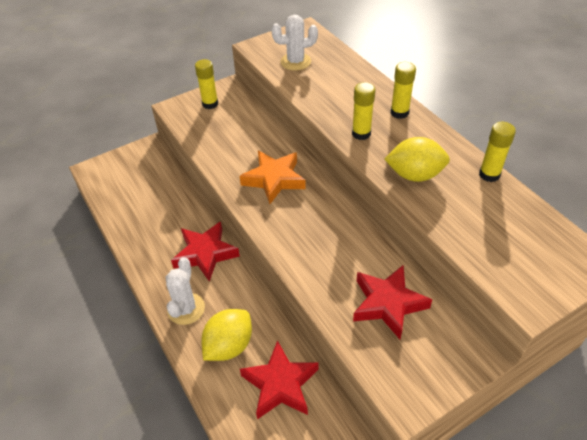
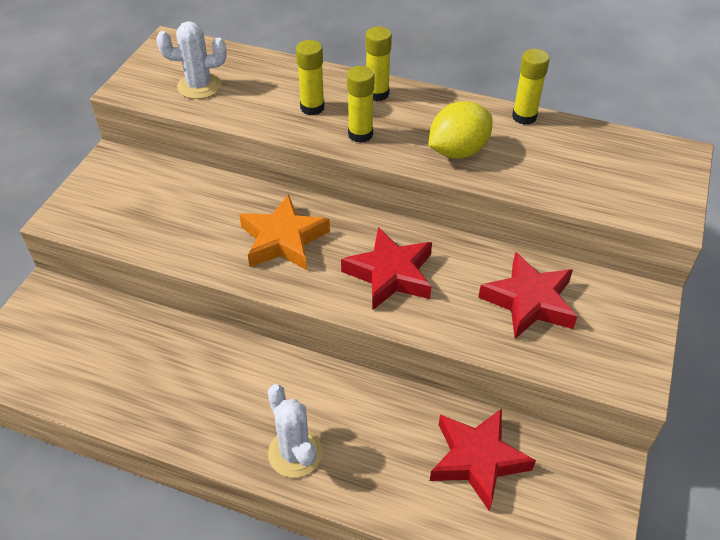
camera: 40 degrees left, 0 degrees up
(205, 254) = (255, 377): red star -> red star (390, 274)
(210, 104) = (107, 190): yellow glue stick -> yellow glue stick (312, 107)
(229, 346) = (385, 459): yellow lemon -> none
(295, 62) = (199, 86): white cactus -> white cactus turned 45 degrees clockwise

